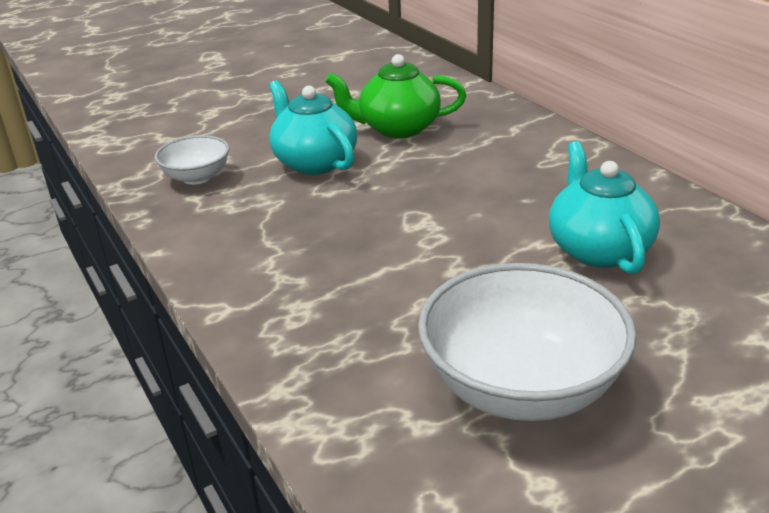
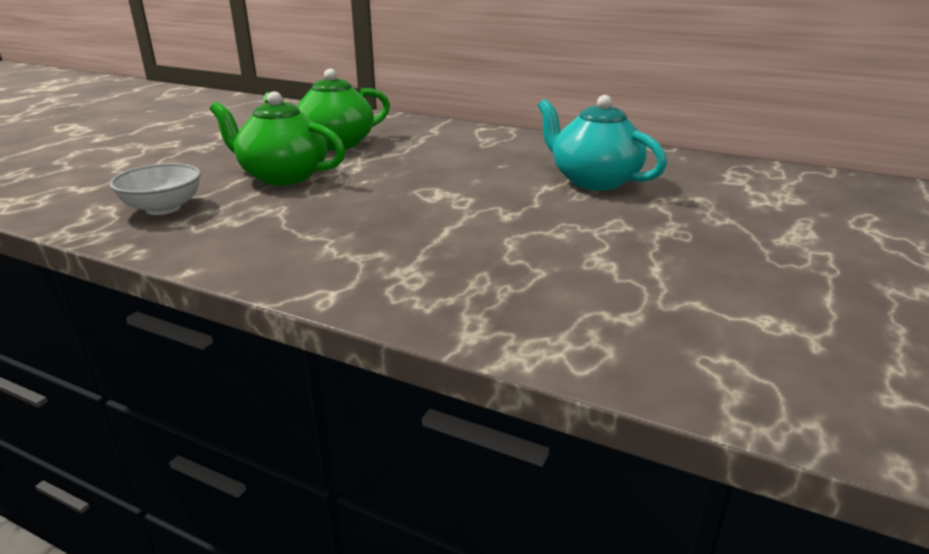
camera: 35 degrees left, 5 degrees down
(314, 162) = (283, 176): turquoise teapot -> green teapot
(521, 387) = (662, 268): white bowl -> none

